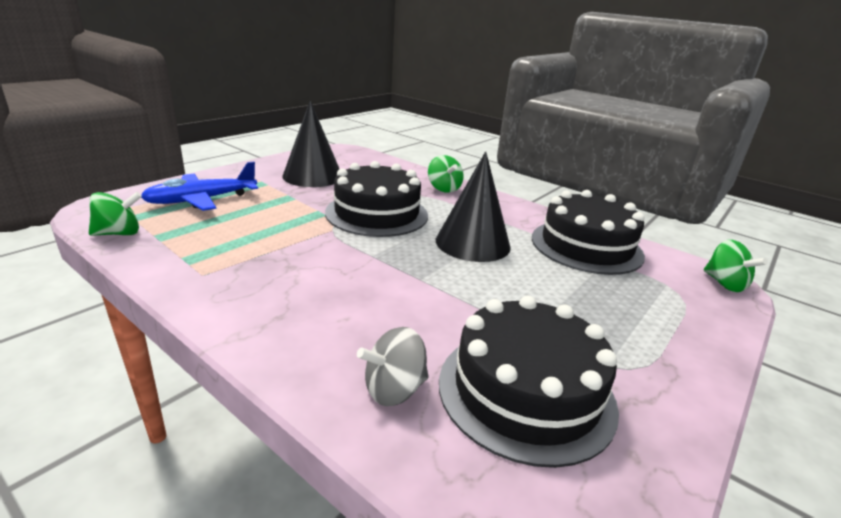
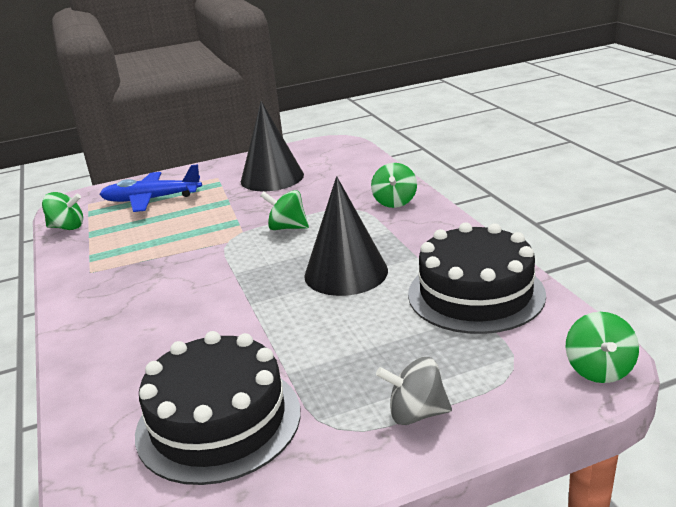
camera: 35 degrees right, 0 degrees up
(377, 213) = (287, 227): black cake -> green spinning top
(394, 389) = (124, 392): grey spinning top -> grey spinning top (416, 413)

